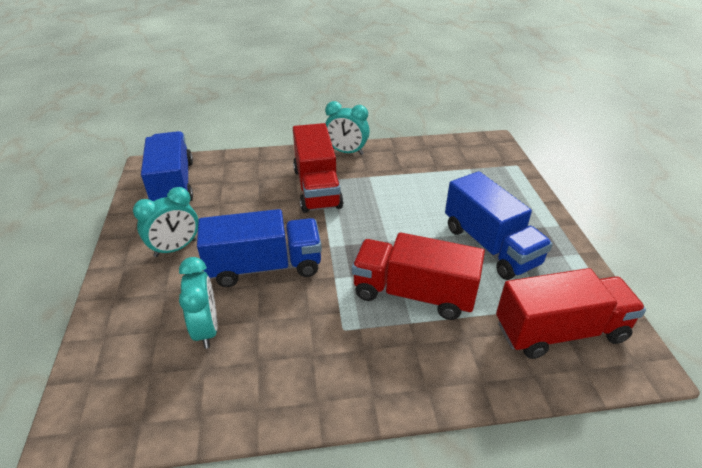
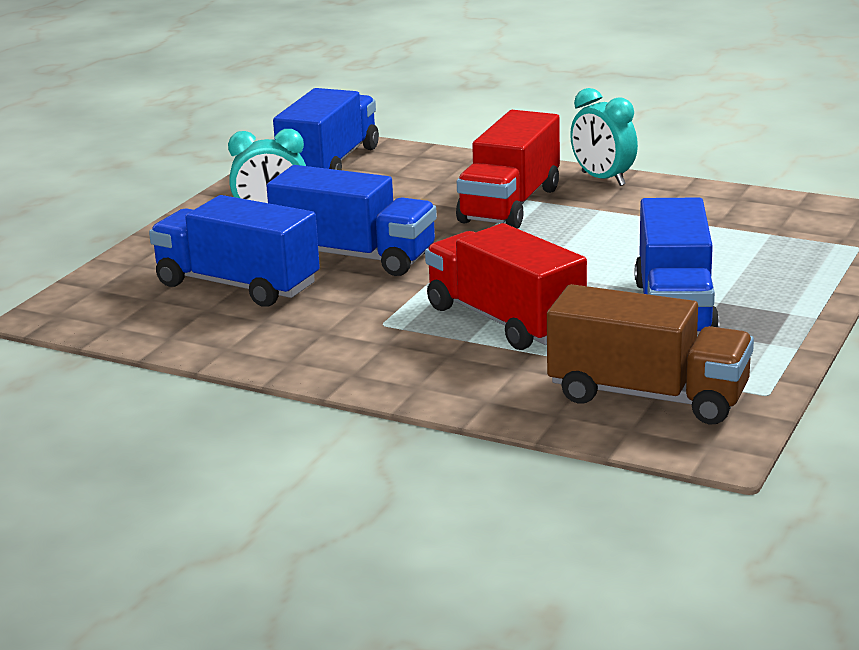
camera: 35 degrees right, 15 degrees down
(206, 329) = (237, 285): turquoise clock -> blue truck
(560, 331) = (648, 396): red truck -> brown truck

